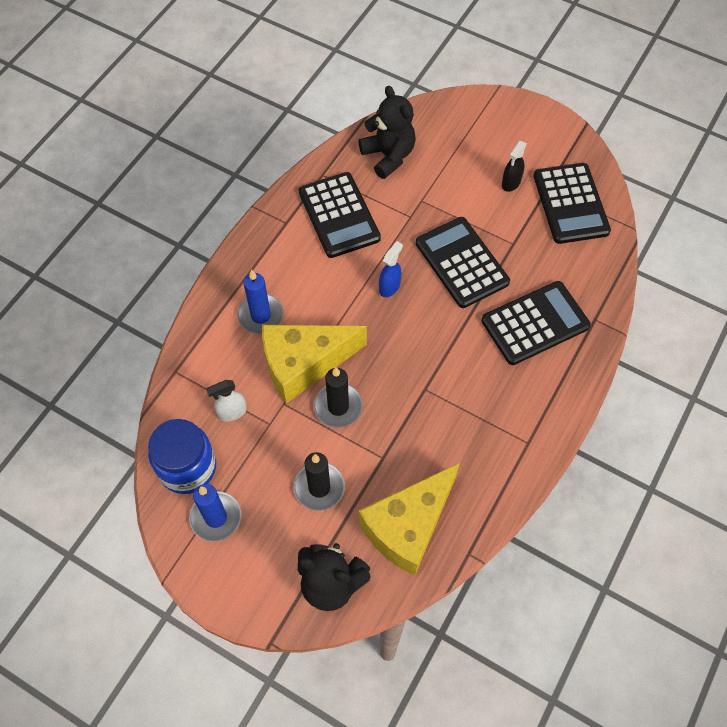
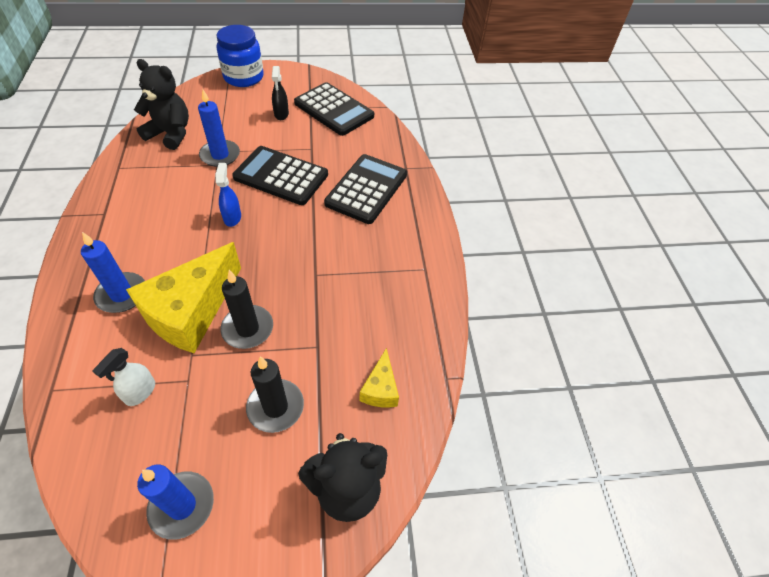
camera: 40 degrees left, 10 degrees down
(187, 467) = (118, 475): blue jar -> blue jar (243, 77)
(339, 215) = (152, 188): black calculator -> none
(408, 526) = (380, 389): yellow cheese -> yellow cheese, size x0.47
(419, 206) = (220, 155): none -> blue candle

